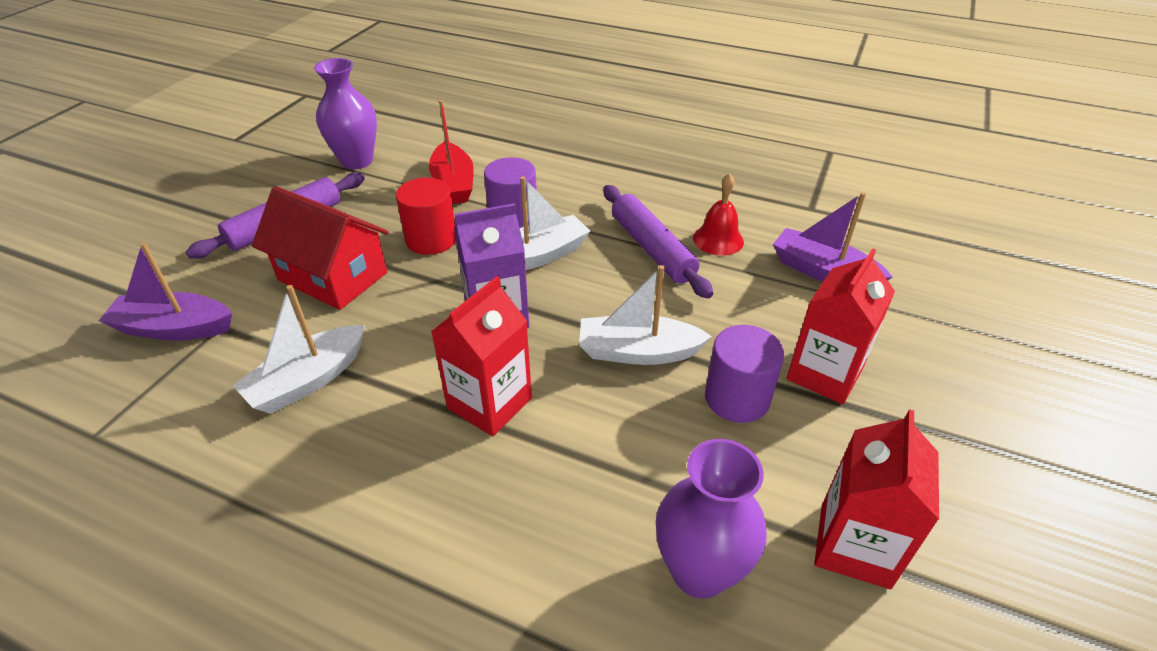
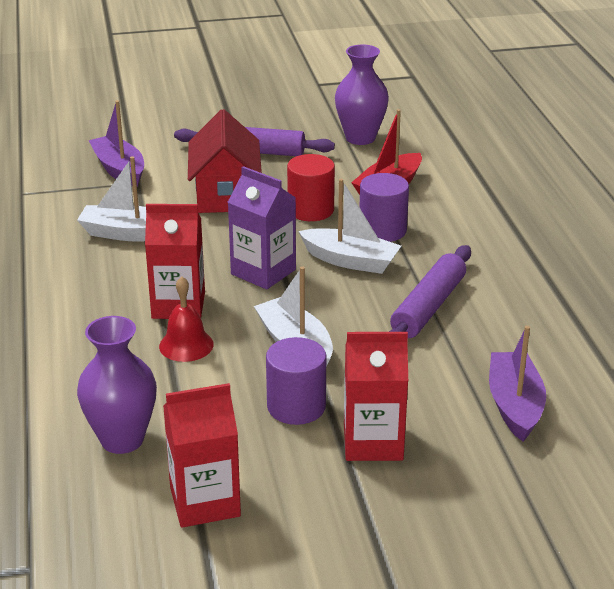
camera: 55 degrees right, 10 degrees down
(718, 239) = (486, 335): red bell -> red bell (186, 345)

